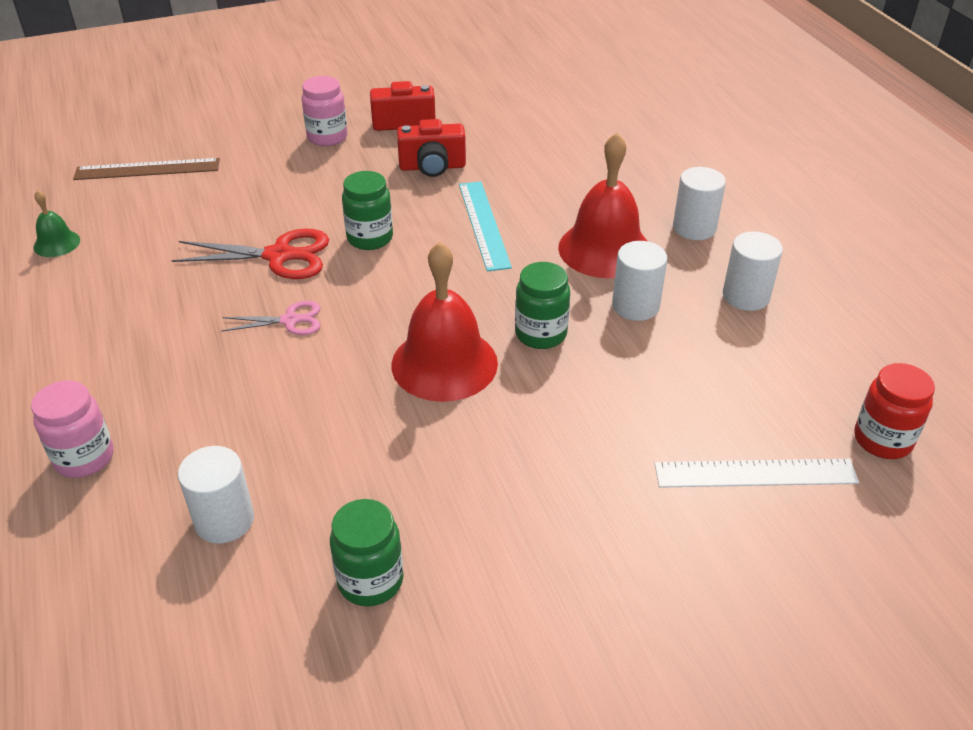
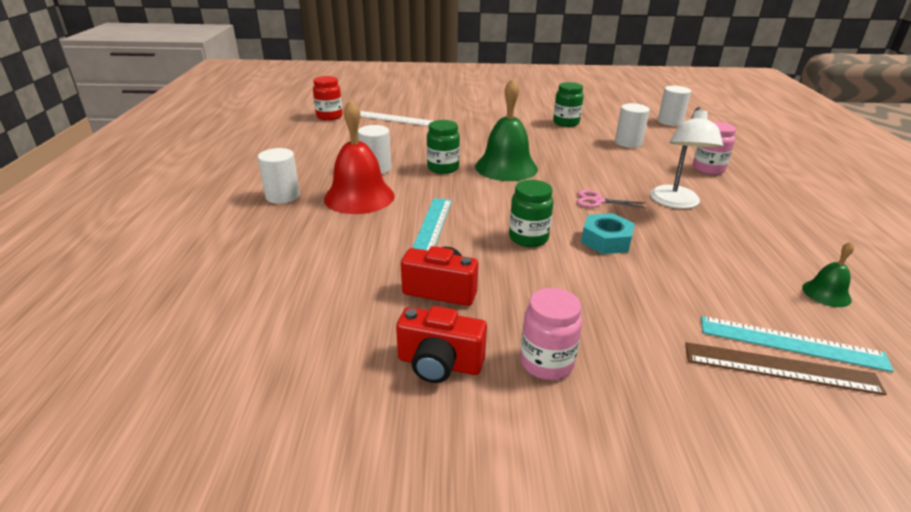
camera: 160 degrees left, 10 degrees down
(126, 189) = (791, 343): none -> turquoise ruler
(175, 345) = (675, 203): none -> white lamp
(279, 256) = (606, 240): red scissors -> turquoise nut
(444, 363) = (506, 167): red bell -> green bell
(746, 296) = (308, 161): white cylinder -> white cylinder (670, 122)

